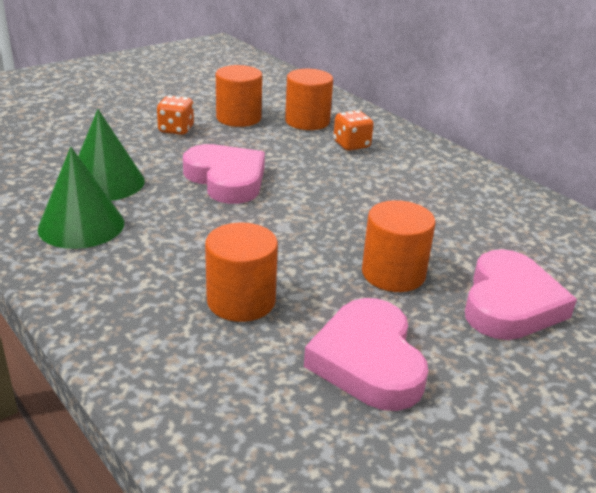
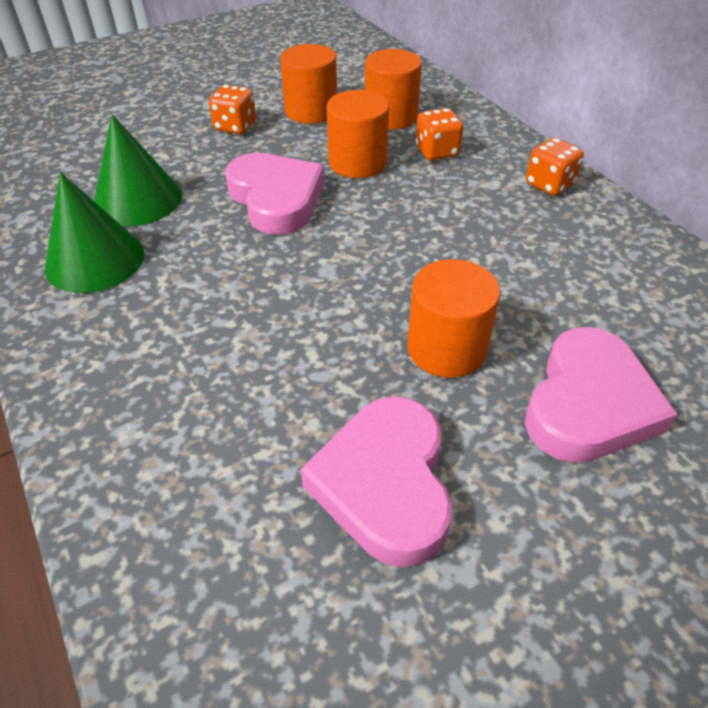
camera: 10 degrees right, 15 degrees up
(241, 301) = (250, 380): orange cylinder -> orange cylinder (357, 162)
(447, 165) = (549, 184): none -> orange dice

